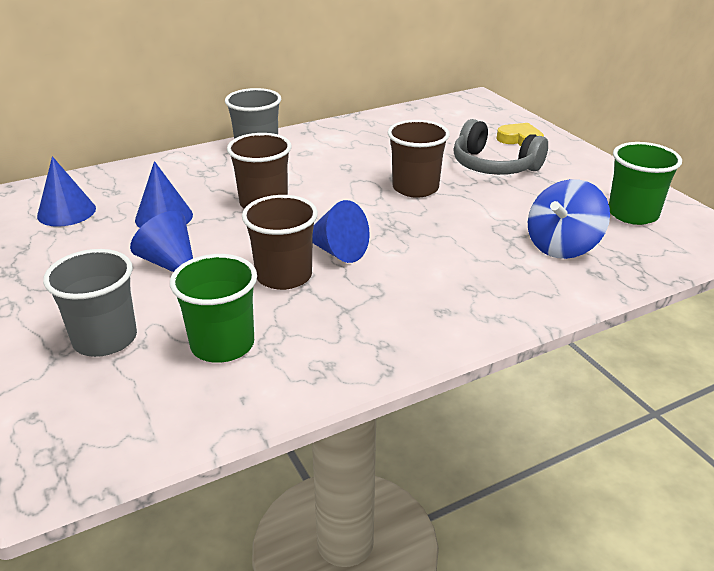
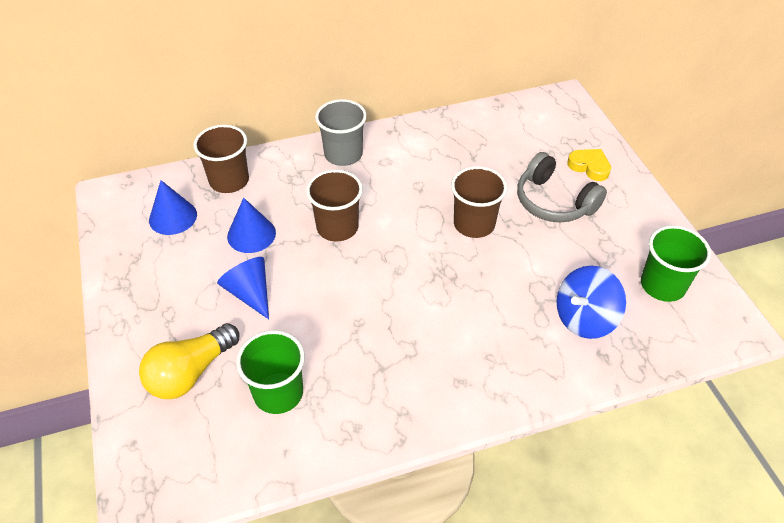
camera: 10 degrees right, 15 degrees up
(105, 339) = (190, 373): grey cup -> yellow light bulb
(284, 276) = (339, 321): brown cup -> brown cup (229, 181)
(337, 251) = (388, 297): blue cone -> none

